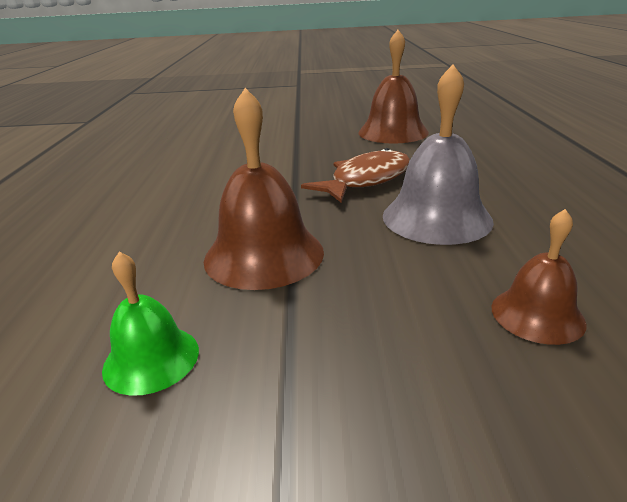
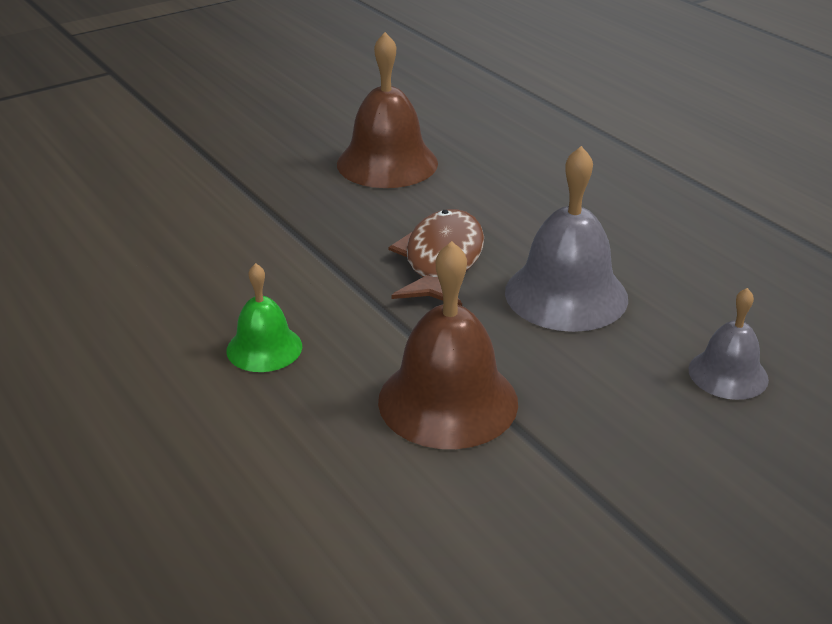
camera: 35 degrees left, 5 degrees up
(151, 359) = (481, 541): green bell -> green bell (264, 348)
(537, 314) = (728, 374): brown bell -> grey bell

